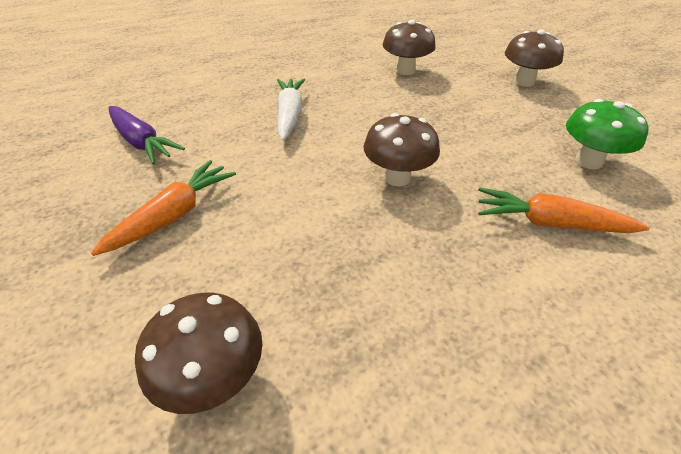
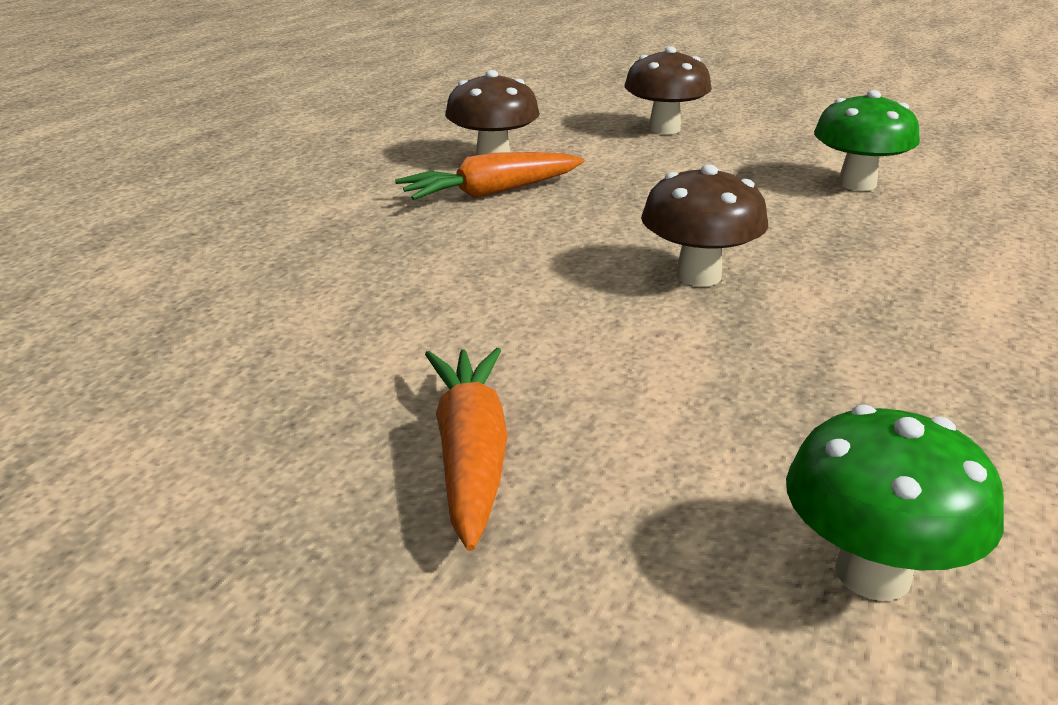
camera: 40 degrees left, 15 degrees down
(141, 142) = (203, 398): purple carrot -> none
(214, 377) = (873, 574): brown mushroom -> green mushroom
(290, 115) = (416, 264): white carrot -> none
(550, 223) = (918, 252): orange carrot -> orange carrot (491, 193)

